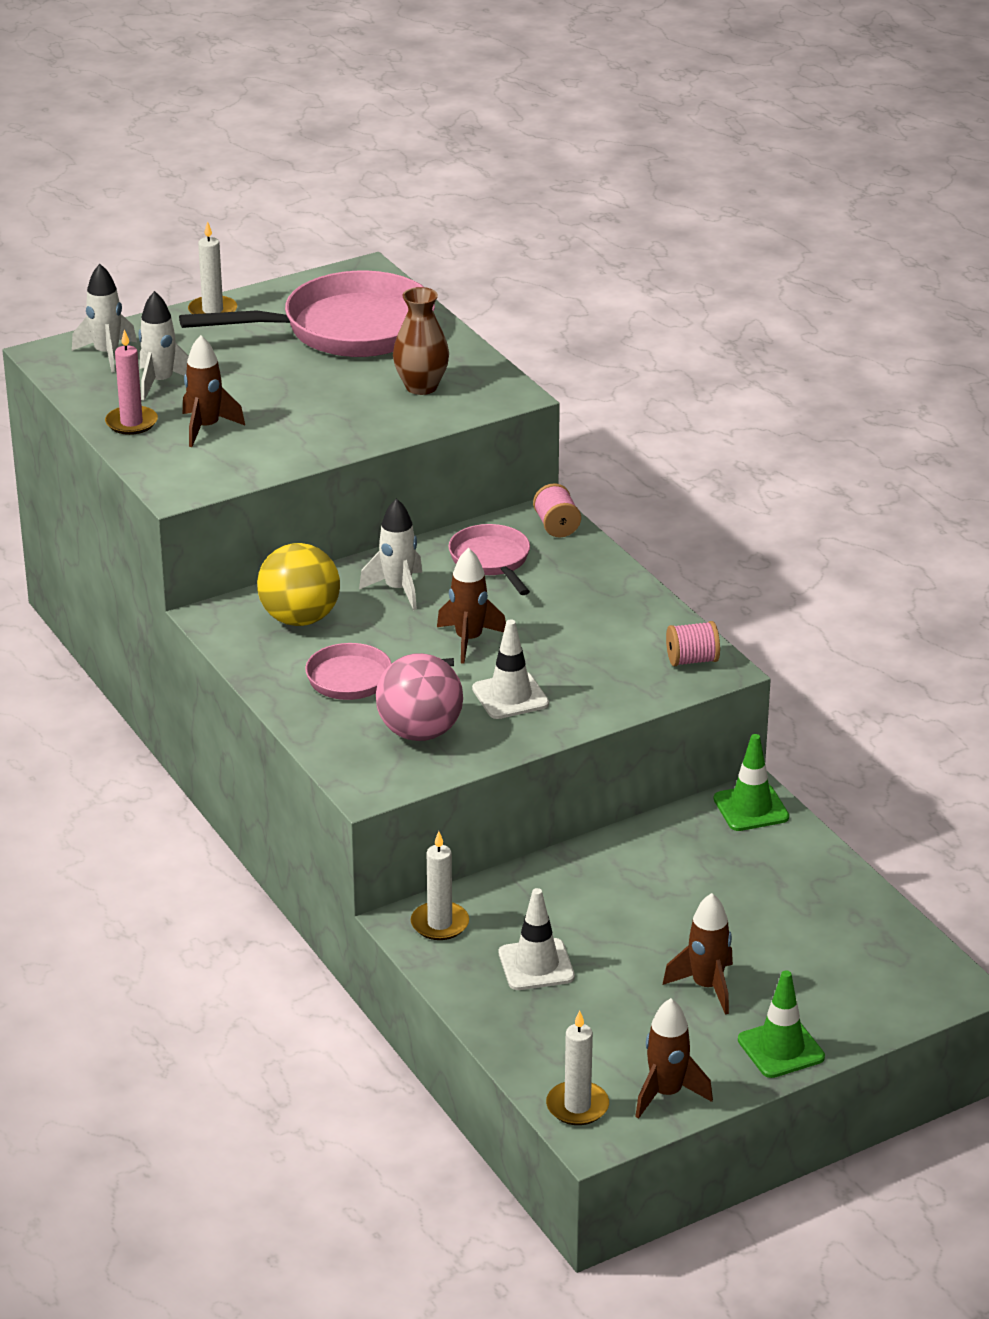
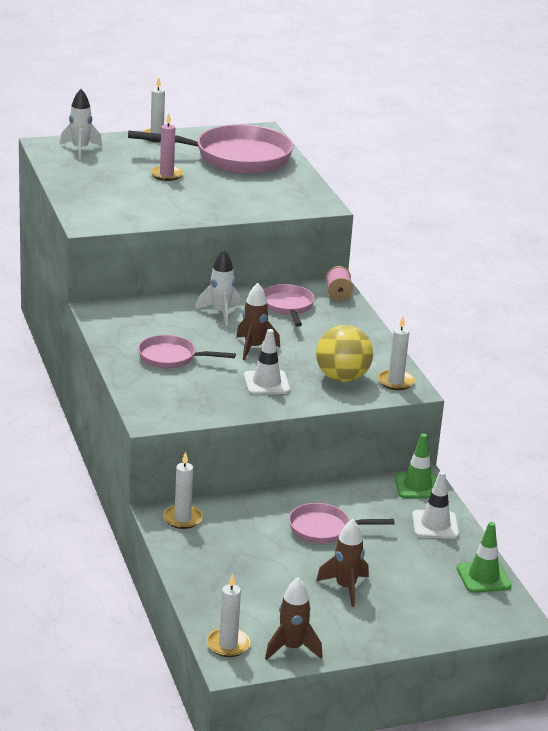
camera: 10 degrees right, 5 degrees down
(131, 423) = (77, 186): pink candle -> pink candle (166, 175)
(161, 383) = (106, 168): white rocket -> none
(206, 428) = (122, 195): brown rocket -> none
(300, 619) = (150, 319): yellow ball -> yellow ball (342, 378)
(420, 732) = (198, 394): pink ball -> none
(421, 387) = (268, 194): brown vase -> none
(536, 965) = (236, 554): white traffic cone -> white traffic cone (435, 525)
(644, 901) = (324, 529): none -> pink pan
(692, 660) = (395, 382): pink spool -> white candle
(781, 1048) = (381, 634): green traffic cone -> green traffic cone (483, 577)

